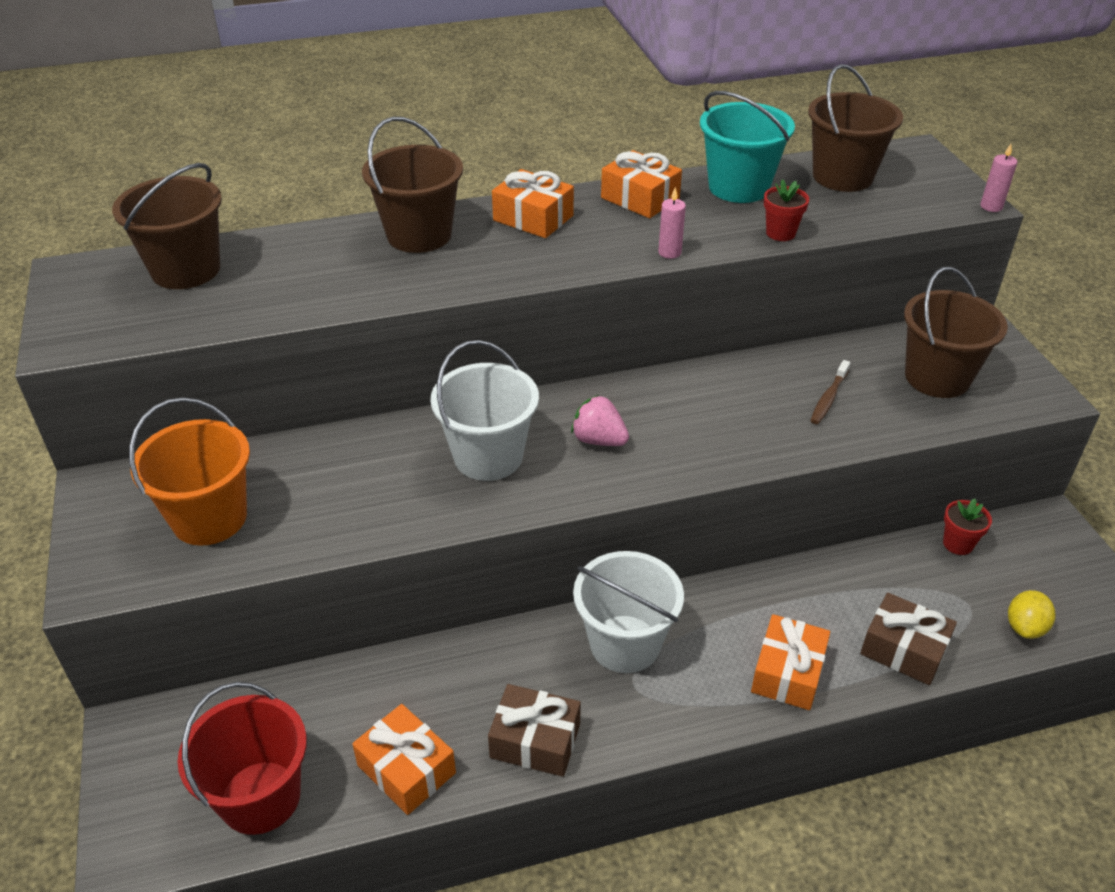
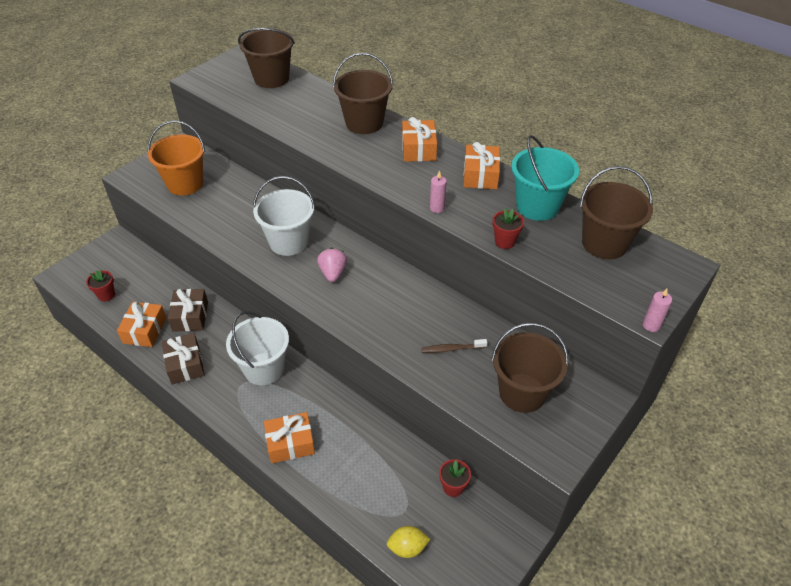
camera: 55 degrees right, 5 degrees up
(260, 797) = (106, 295): red bucket -> red flower pot
(904, 649) = (344, 490): brown gift -> brown gift (190, 316)

